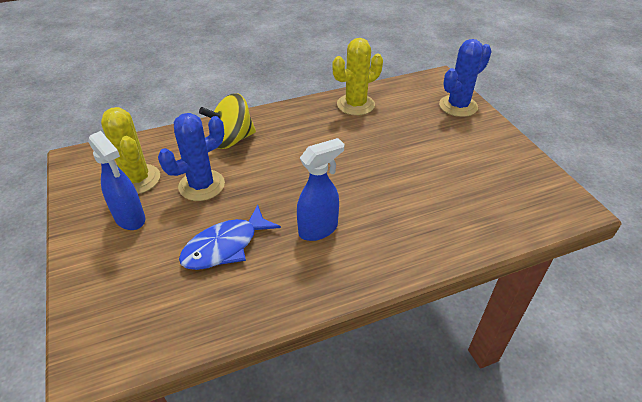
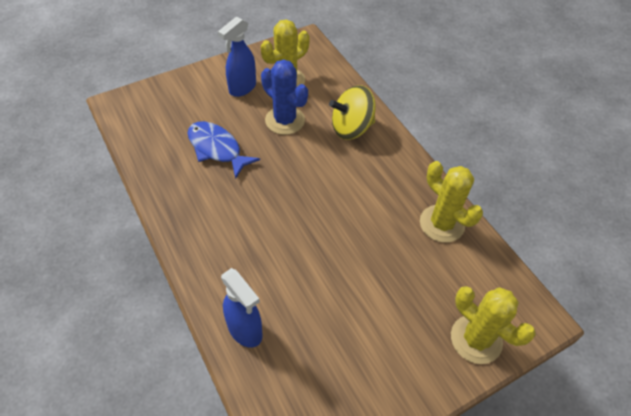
camera: 80 degrees right, 10 degrees up
(232, 139) = (351, 128): yellow spinning top -> yellow spinning top turned 75 degrees counterclockwise
(318, 229) = (240, 208): blue spray bottle -> blue spray bottle (245, 330)
(458, 106) = (476, 339): blue cactus -> yellow cactus

